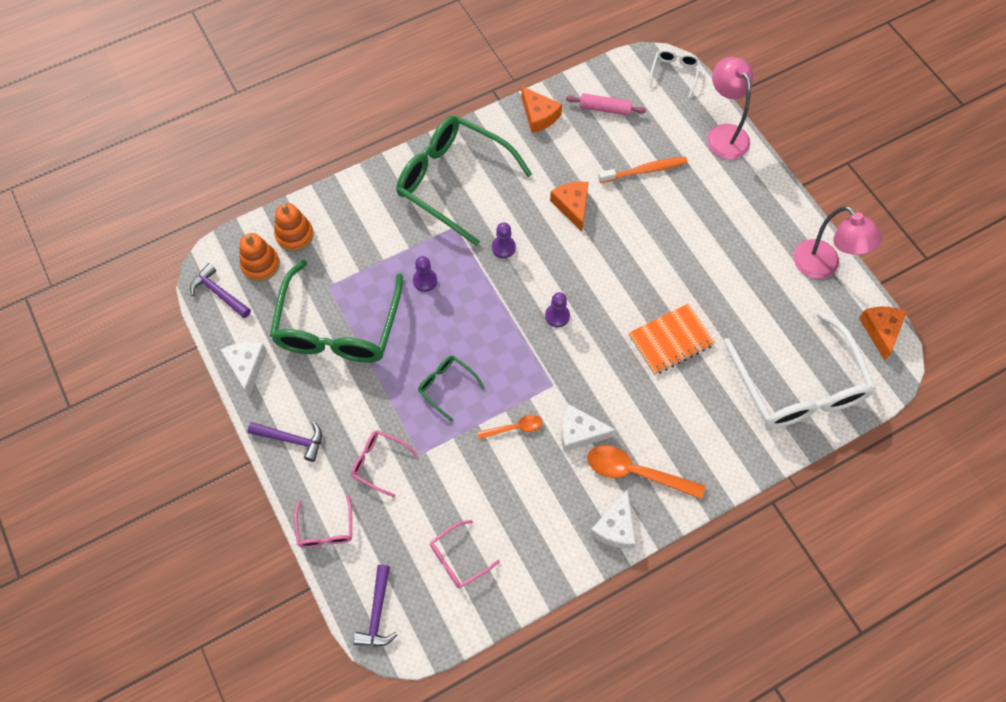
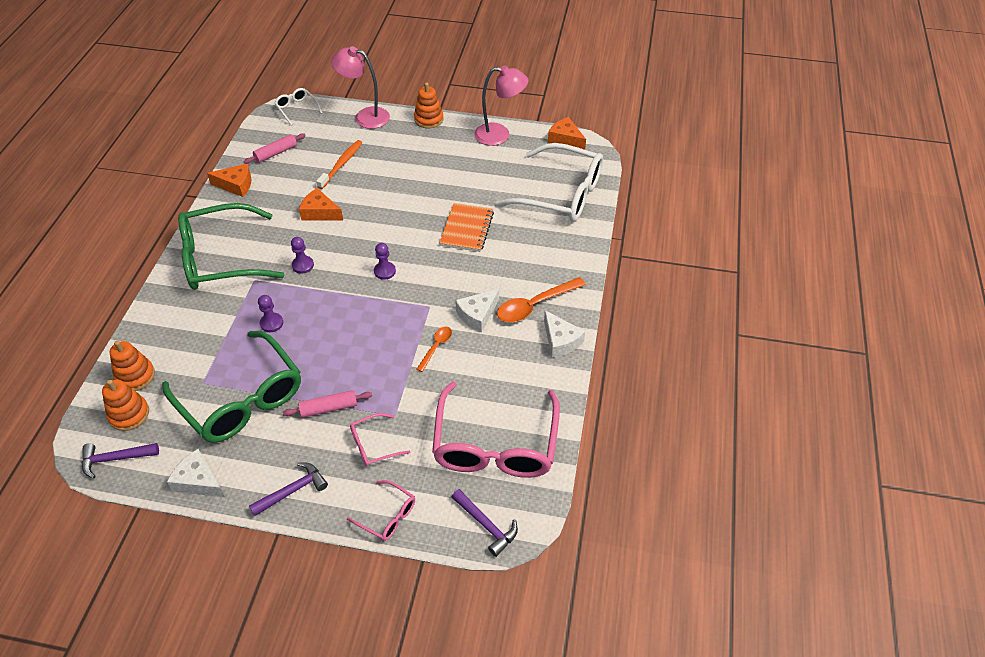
camera: 50 degrees left, 15 degrees down
(384, 398) = (329, 408): none -> pink rolling pin
(446, 386) = (363, 364): green glasses -> none
(458, 558) = (495, 444): pink glasses -> pink glasses, size x2.26
(777, 188) = (429, 119): none -> orange stacking toy

